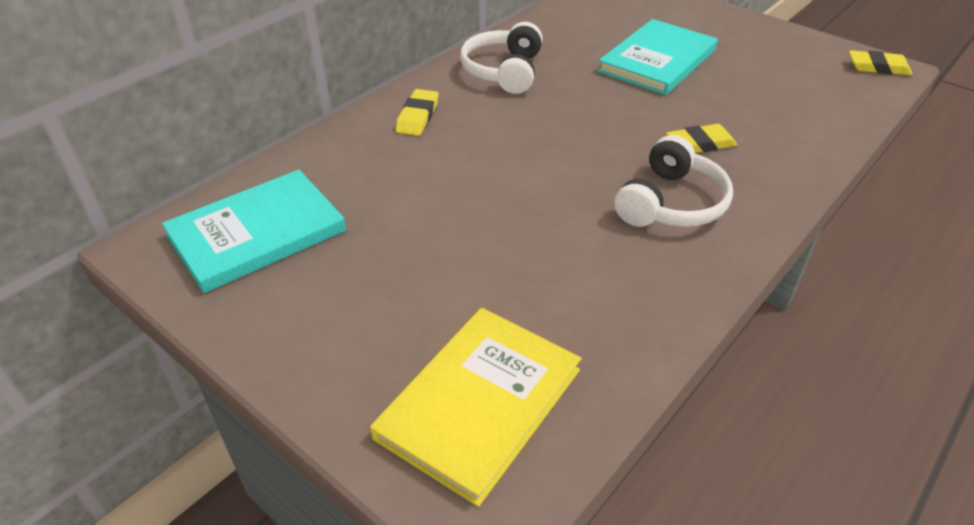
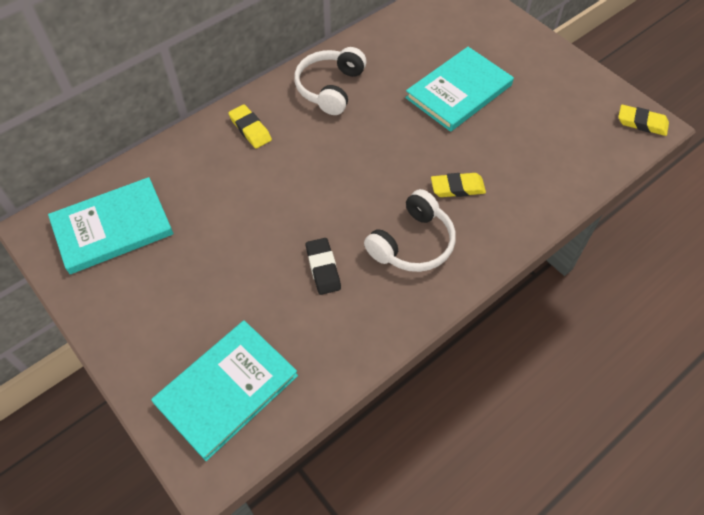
camera: 10 degrees right, 15 degrees up
(417, 116) = (250, 129): yellow eraser -> yellow eraser turned 60 degrees counterclockwise
(479, 403) = (226, 389): yellow book -> turquoise book
(565, 243) = (323, 268): none -> black eraser

